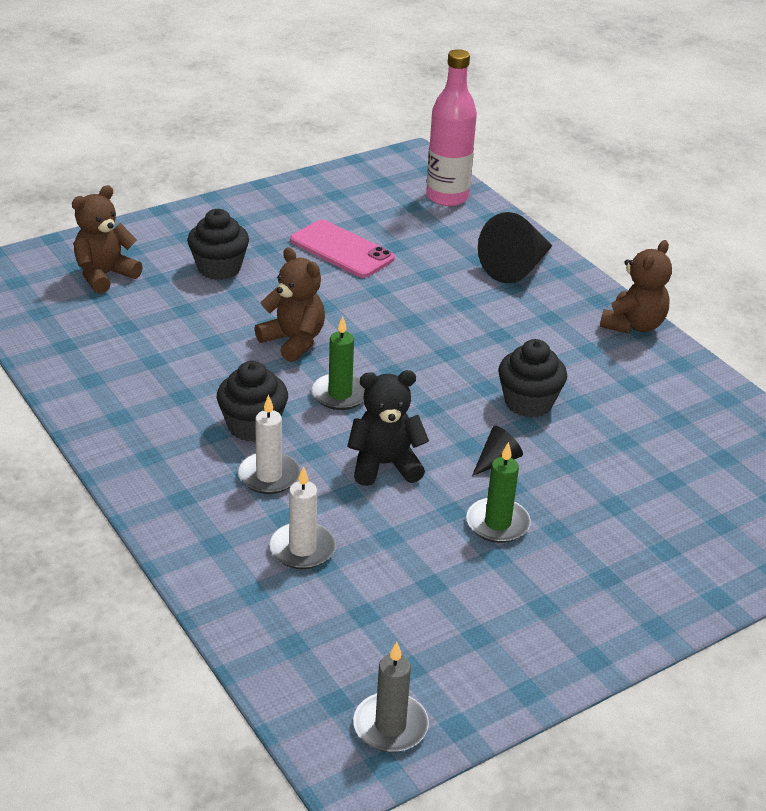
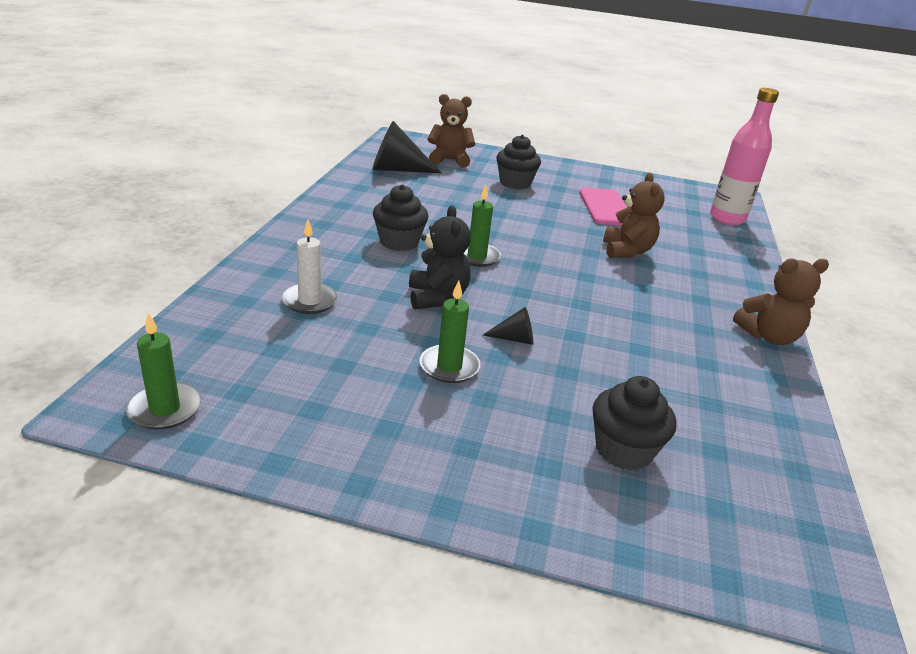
camera: 45 degrees right, 5 degrees down
(269, 476) = (362, 264): white candle -> none
(293, 341) = (496, 225): brown teddy bear -> brown teddy bear (627, 251)
(384, 465) = (437, 298): black teddy bear -> black teddy bear turned 45 degrees clockwise
(390, 726) = (165, 409): grey candle -> green candle
(517, 267) = (720, 267): black cone -> black cone (397, 169)
(528, 403) = (598, 327): black cupcake -> black cupcake (623, 450)

